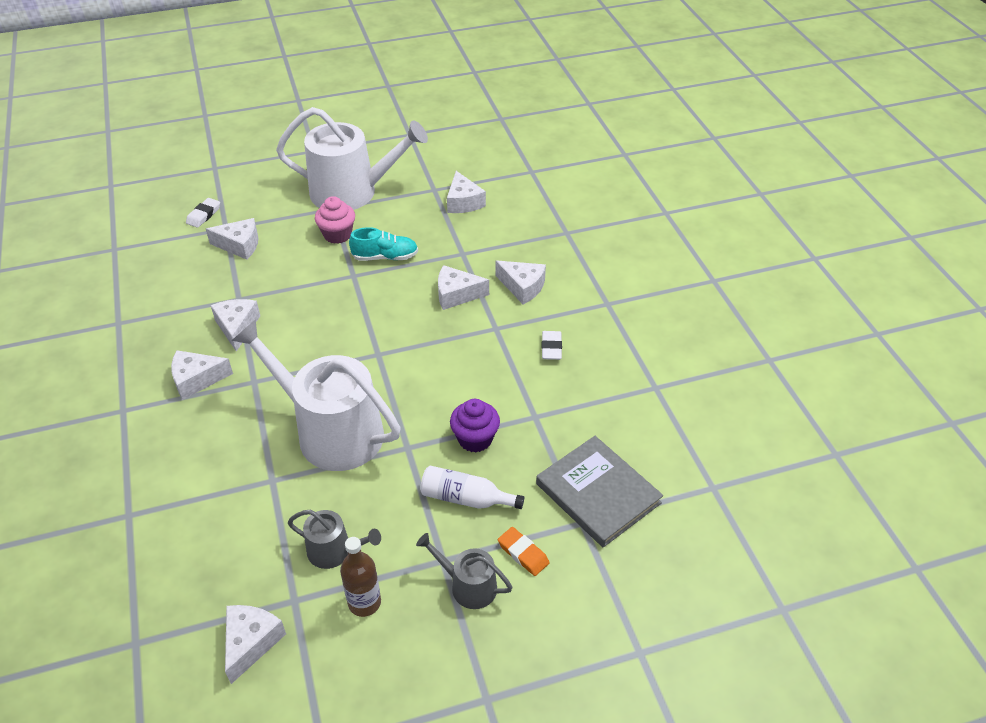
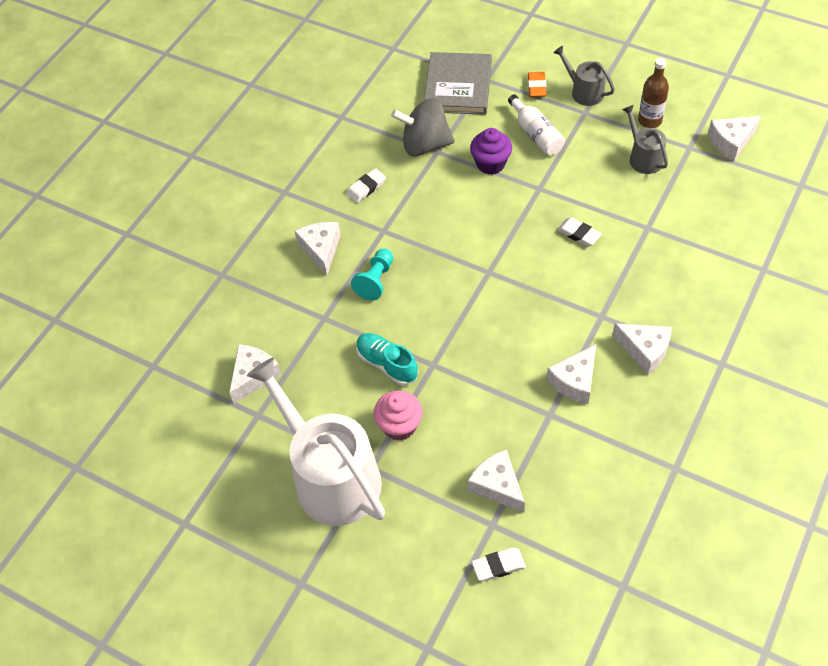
camera: 130 degrees left, 10 degrees up
(331, 431) = (579, 234): white watering can -> white eraser
(456, 295) = (375, 280): white cheese -> turquoise pawn
(468, 586) = (584, 92): grey watering can -> grey watering can turned 150 degrees clockwise
(552, 414) = (425, 145): none -> grey spinning top

